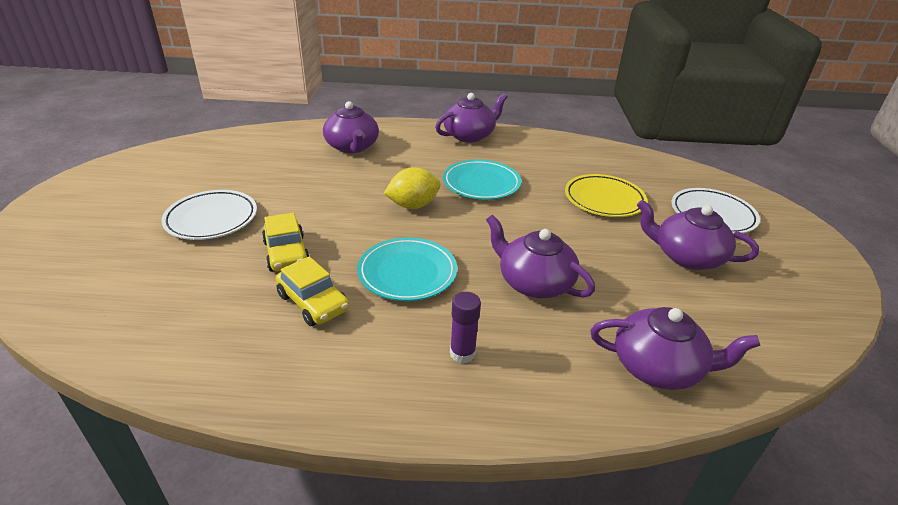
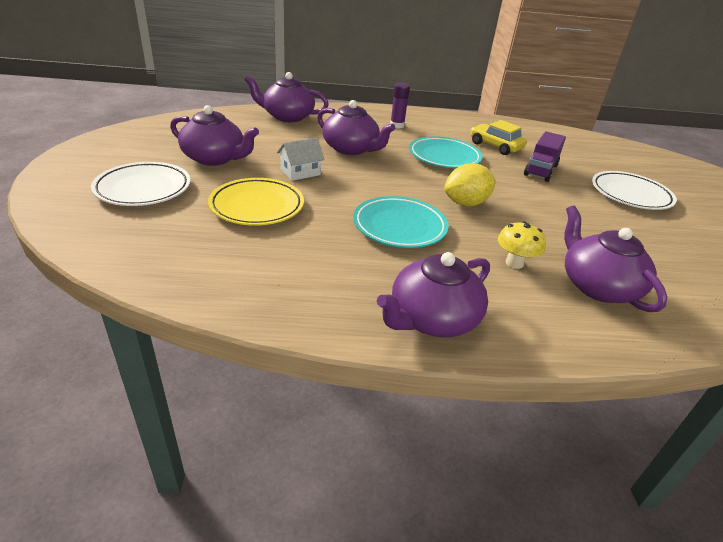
camera: 175 degrees right, 0 degrees up
(286, 253) = (540, 170): yellow car -> purple truck
(401, 159) = (514, 263): none -> yellow mushroom
(583, 239) = (300, 172): none -> white house

